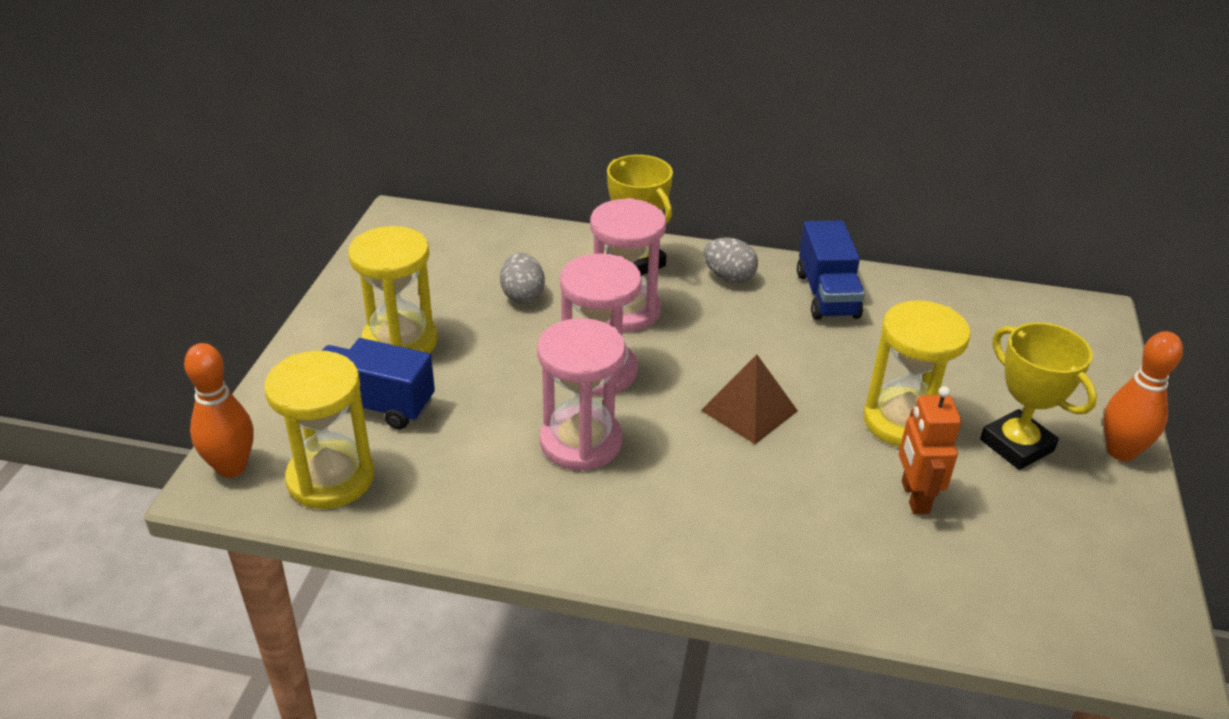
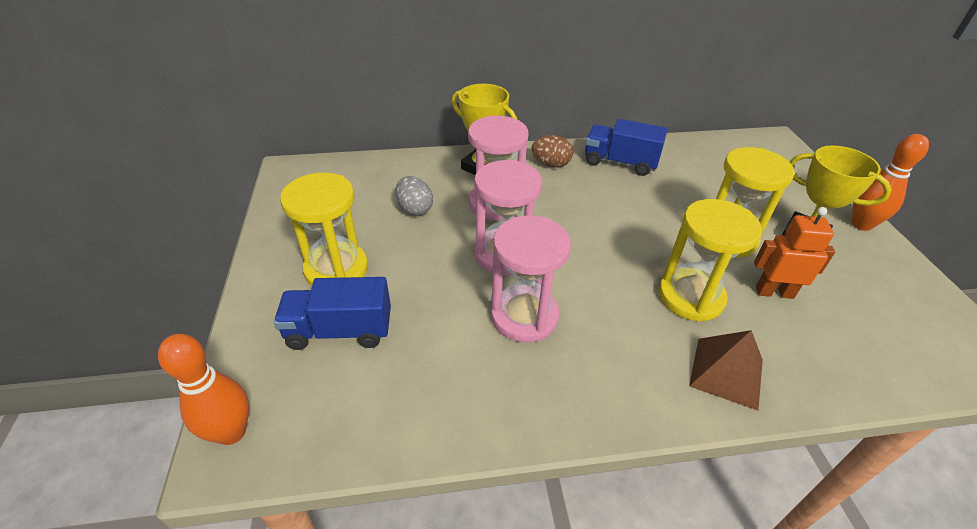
camera: 20 degrees left, 5 degrees up
(331, 478) = (332, 414): yellow hourglass -> yellow hourglass (690, 297)
(729, 277) = (551, 164): grey egg -> brown egg
(749, 410) = (626, 257): brown pyramid -> brown pyramid (726, 372)
(826, 295) = (620, 162): blue truck -> blue truck turned 135 degrees clockwise
(914, 497) = (774, 292): orange robot -> orange robot turned 120 degrees clockwise

